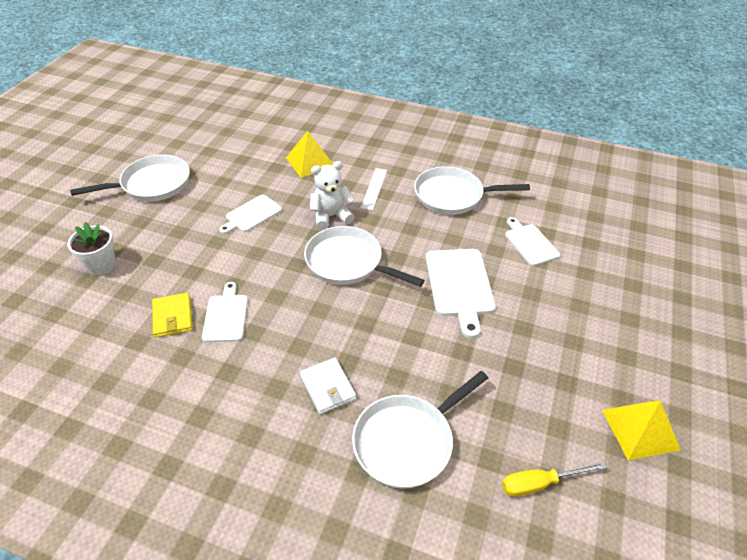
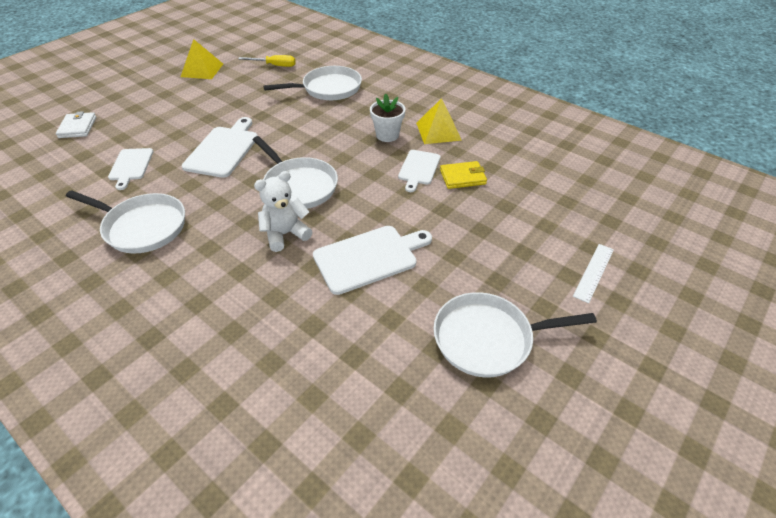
camera: 160 degrees left, 0 degrees up
(101, 265) = (534, 237): white flower pot -> white flower pot (387, 135)
(173, 317) = (462, 177): yellow wallet -> yellow wallet turned 75 degrees clockwise
(252, 214) = (369, 257): white cutting board -> white cutting board, size x1.57
(310, 162) = (262, 322): yellow pyramid -> yellow pyramid (438, 131)
(328, 387) = (360, 116): white wallet -> white wallet (77, 127)
(331, 216) = (285, 234): white teddy bear -> white teddy bear turned 150 degrees clockwise
(374, 188) = (215, 257): white ruler -> white ruler (594, 272)

